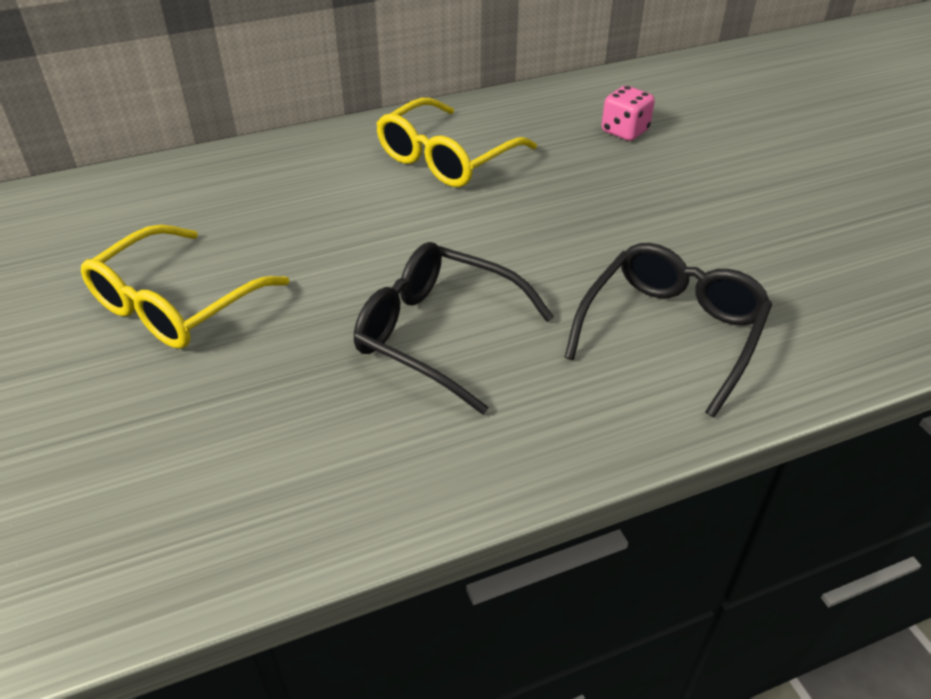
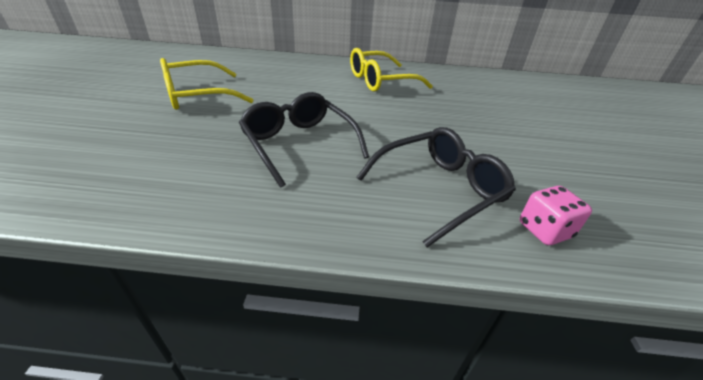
camera: 25 degrees right, 5 degrees down
(625, 131) = (490, 94): pink dice -> pink dice (544, 230)

